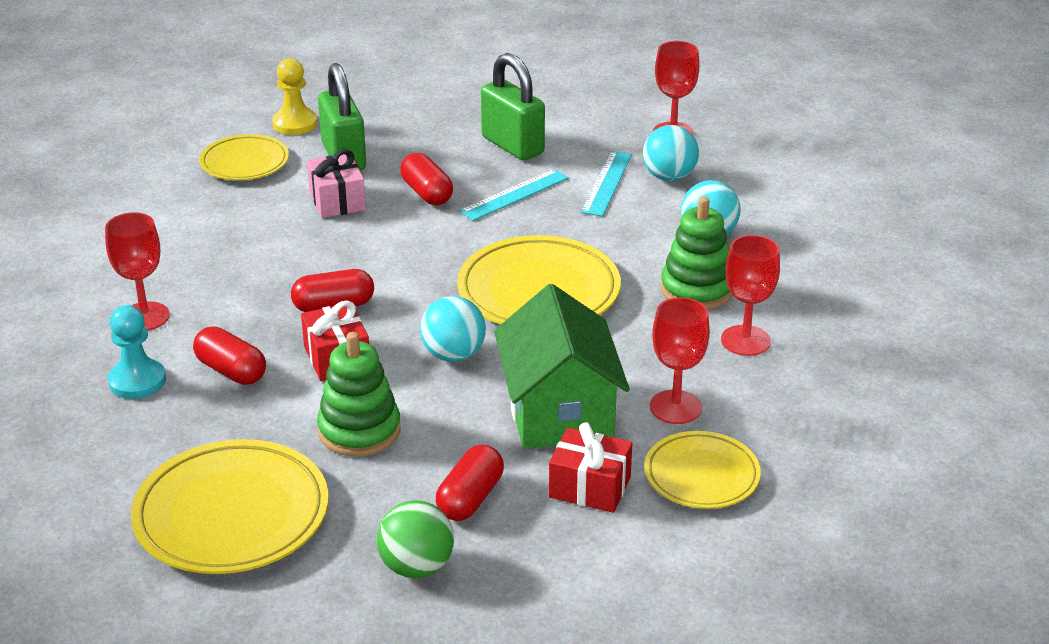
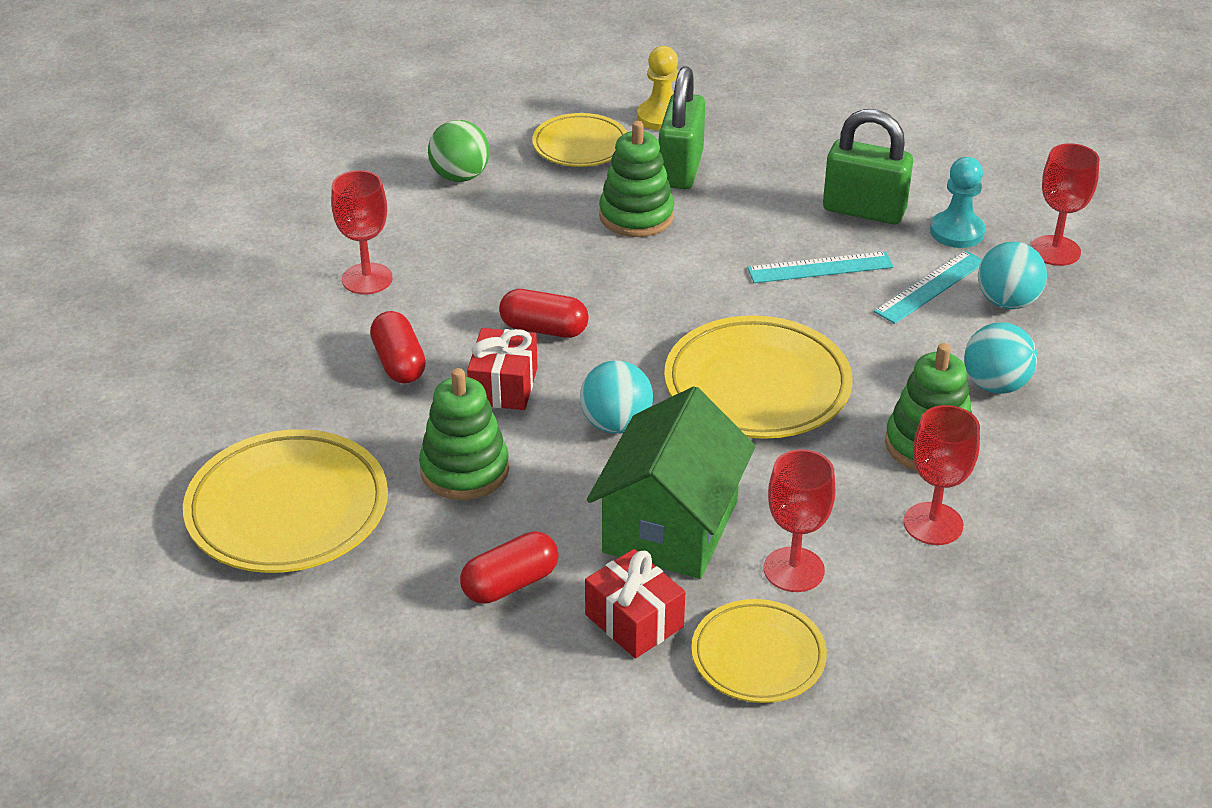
camera: 30 degrees right, 5 degrees up
(137, 381) = (311, 342): turquoise pawn -> turquoise pawn (957, 232)
(337, 201) = (636, 216): pink gift -> green stacking toy
(416, 567) = (405, 632): green ball -> green ball (460, 176)
(426, 193) = (731, 236): red capsule -> none
(512, 145) = (864, 210): green padlock -> green padlock turned 60 degrees counterclockwise

